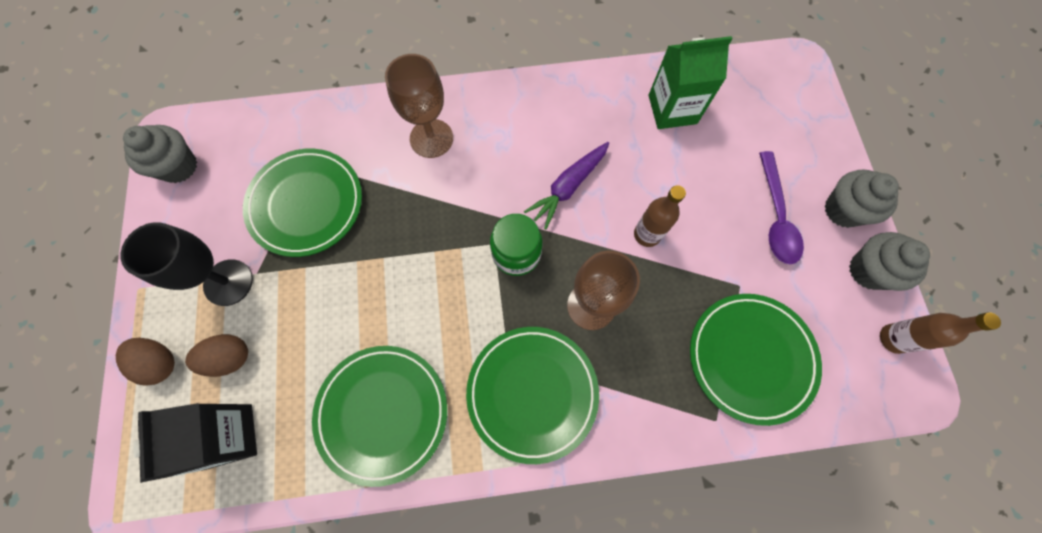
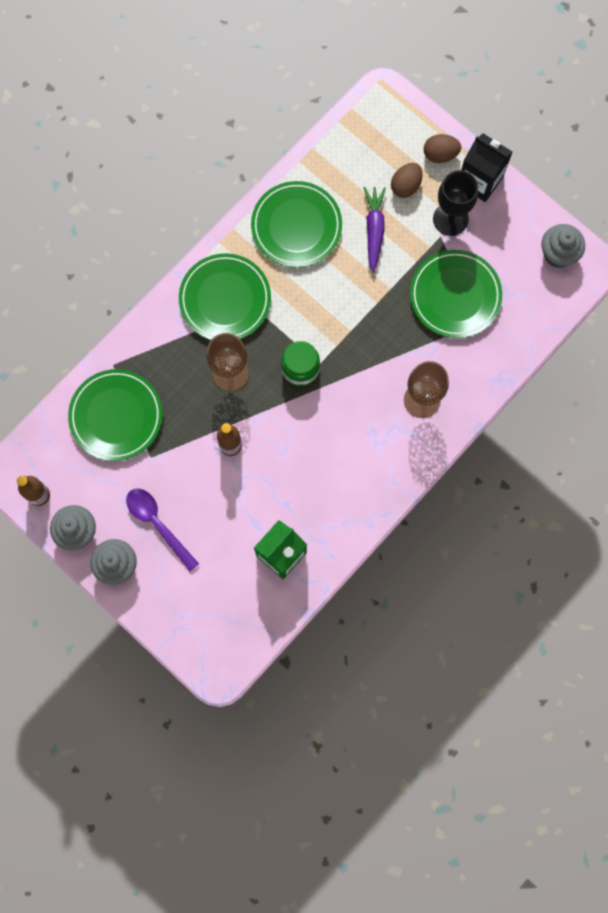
camera: 140 degrees right, 5 degrees up
(229, 436) = (365, 154): black carton -> black carton (480, 180)
(568, 187) = (305, 438): purple carrot -> purple carrot (374, 230)

